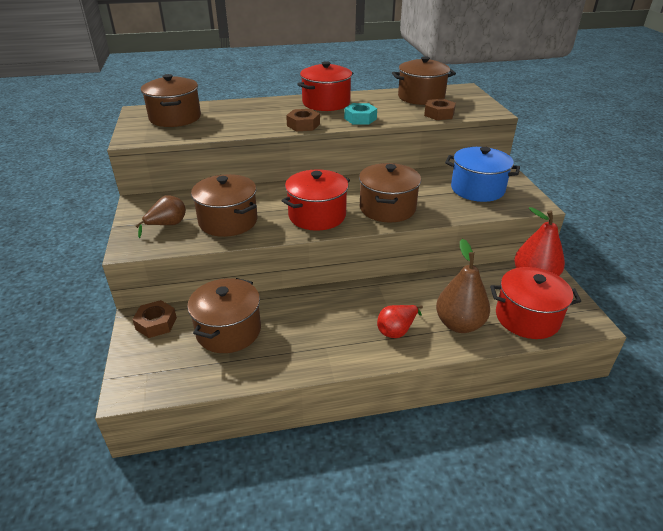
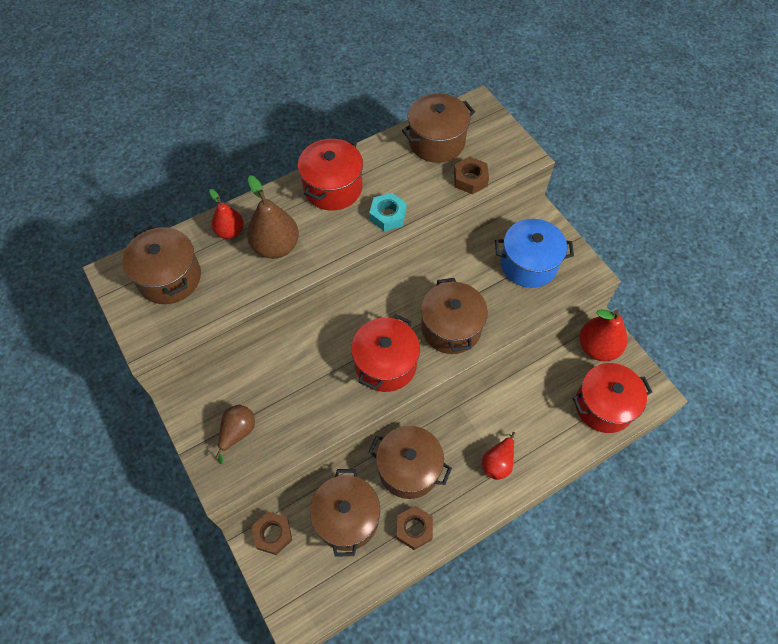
camera: 20 degrees left, 25 degrees up
(228, 221) = (298, 404): brown pot -> brown pot (409, 468)
(235, 108) = (230, 231): none -> red pear
(303, 125) = (330, 249): brown nut -> brown nut (414, 529)
(459, 324) = (549, 435): brown pear -> brown pear (276, 246)

